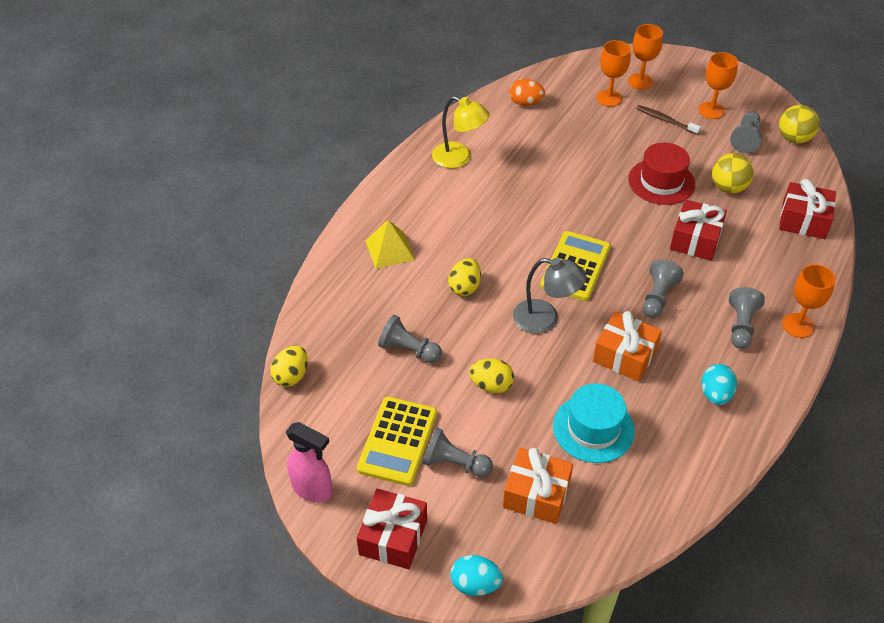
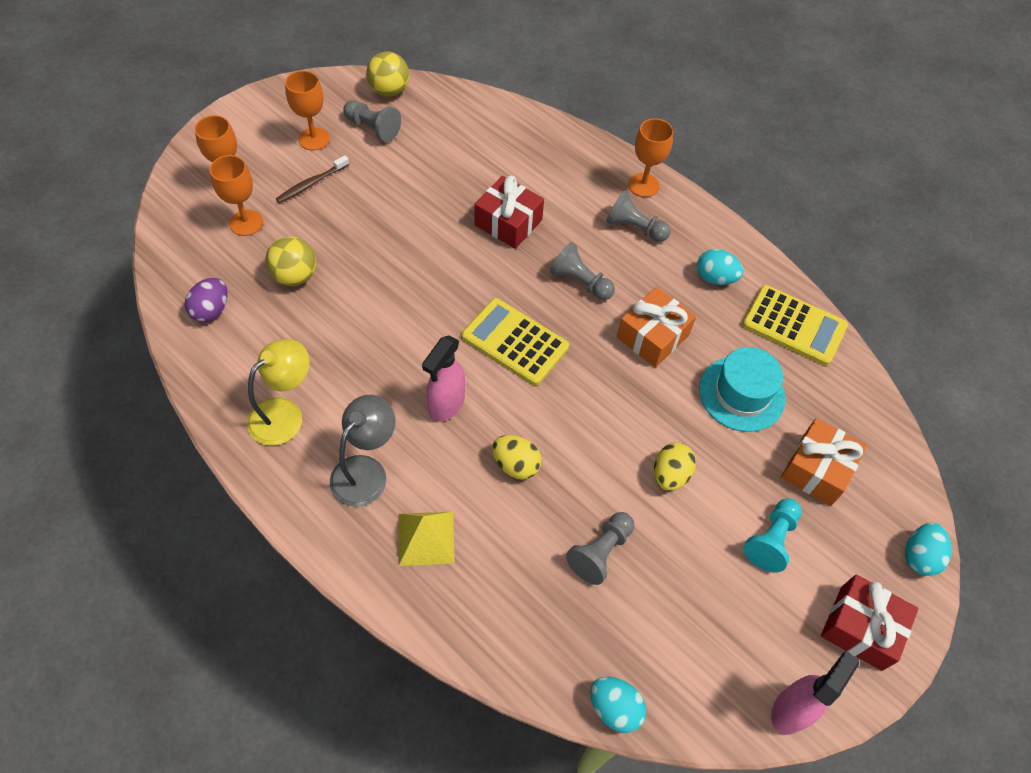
camera: 80 degrees left, 10 degrees up
(291, 376) = (614, 708): yellow egg -> turquoise egg
(398, 441) = (734, 595): yellow calculator -> yellow calculator (794, 325)
(454, 463) = (771, 540): grey pawn -> turquoise pawn
(500, 238) = (446, 405): none -> pink spray bottle
(525, 103) = (211, 310): orange egg -> purple egg
(545, 319) = (586, 394): grey lamp -> grey lamp (366, 471)
(661, 182) = (410, 221): red hat -> none
(728, 188) = (441, 169): yellow ball -> yellow ball (295, 276)
(803, 220) = (509, 129): red gift -> none

